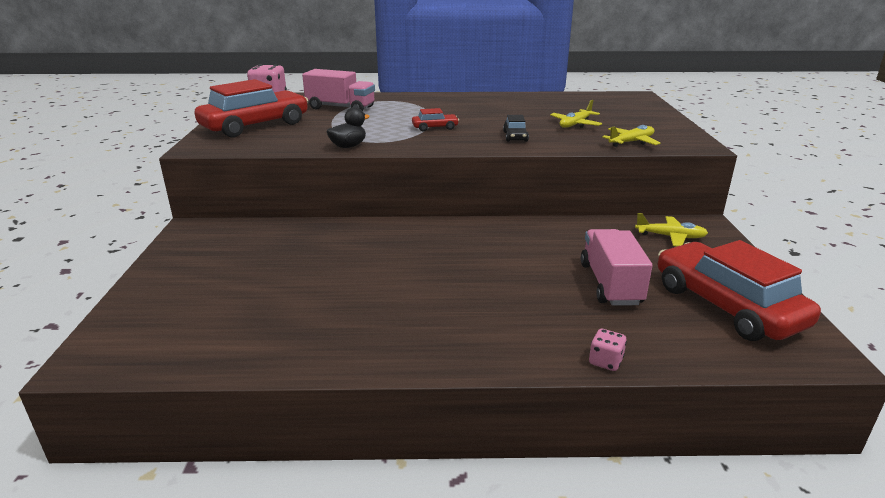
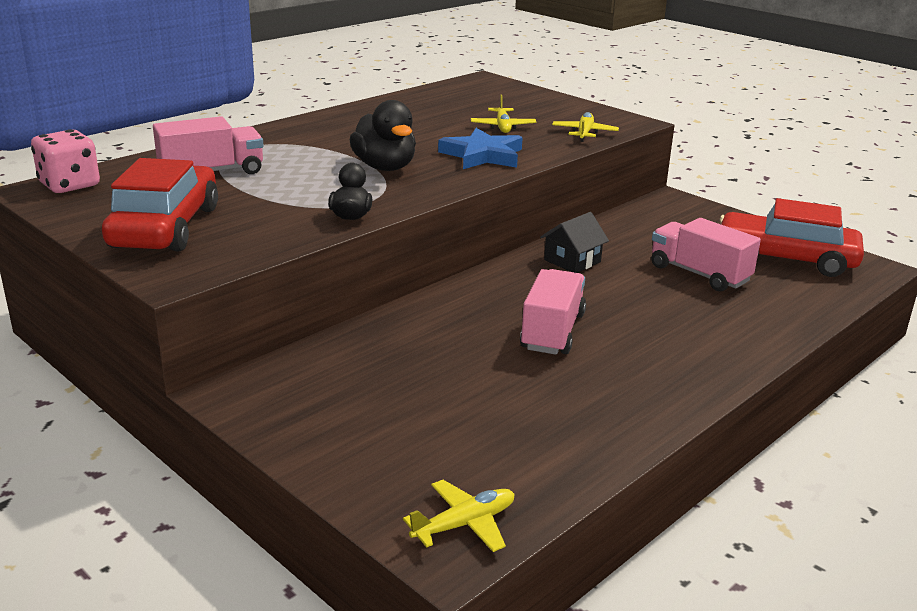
camera: 45 degrees left, 0 degrees up
(412, 273) = (552, 332): none -> pink truck
(435, 128) = (385, 167): red car -> black duck
(515, 137) = (483, 155): black car -> blue star
(524, 237) = (572, 261): none -> black house
(605, 361) = (792, 330): pink dice -> none
(670, 237) = (668, 218): yellow plane -> yellow plane (464, 524)

